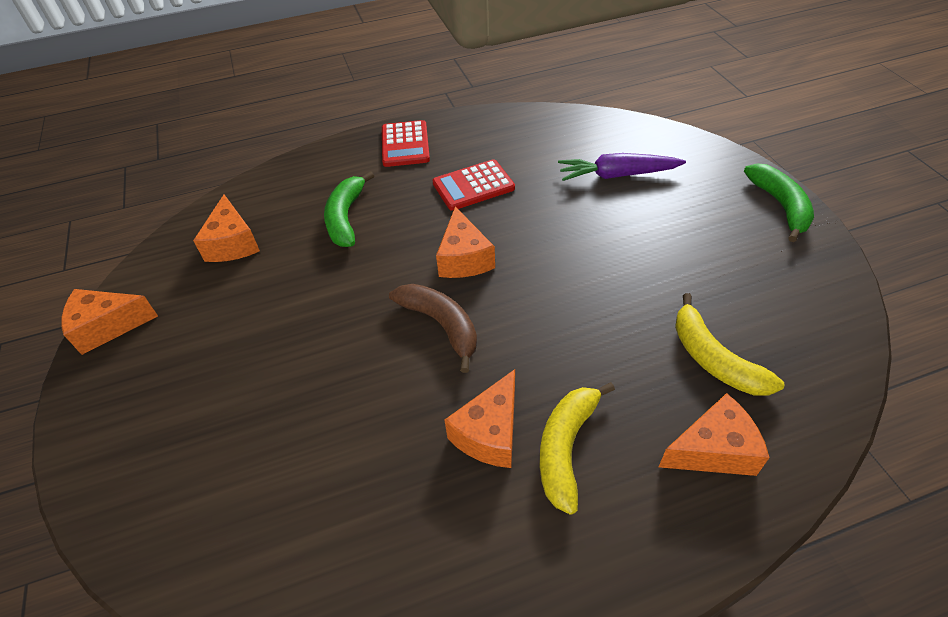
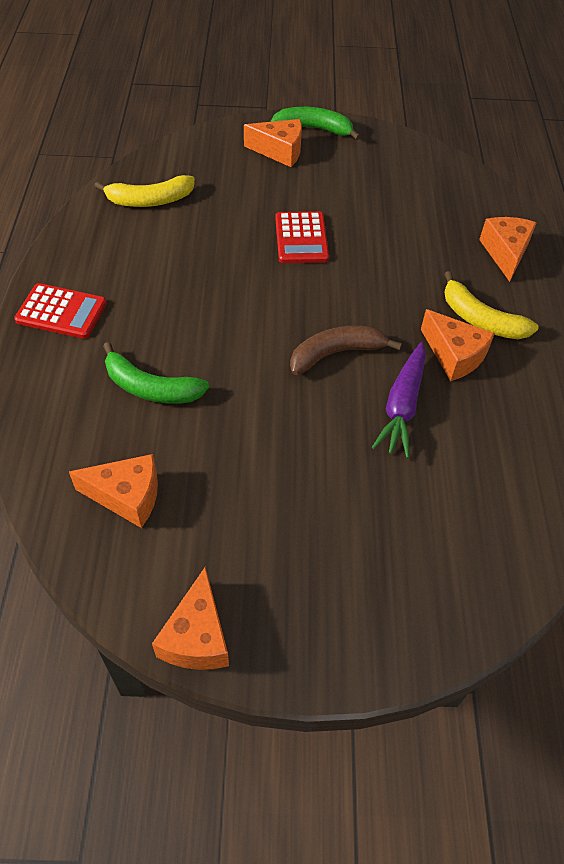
camera: 75 degrees left, 5 degrees up
(464, 258) = (265, 317): orange cheese -> orange cheese (280, 151)
(473, 186) = (170, 281): red calculator -> red calculator (301, 238)
(617, 175) = (221, 190): purple carrot -> purple carrot (402, 406)
(713, 358) = (436, 222): yellow banana -> yellow banana (149, 200)

